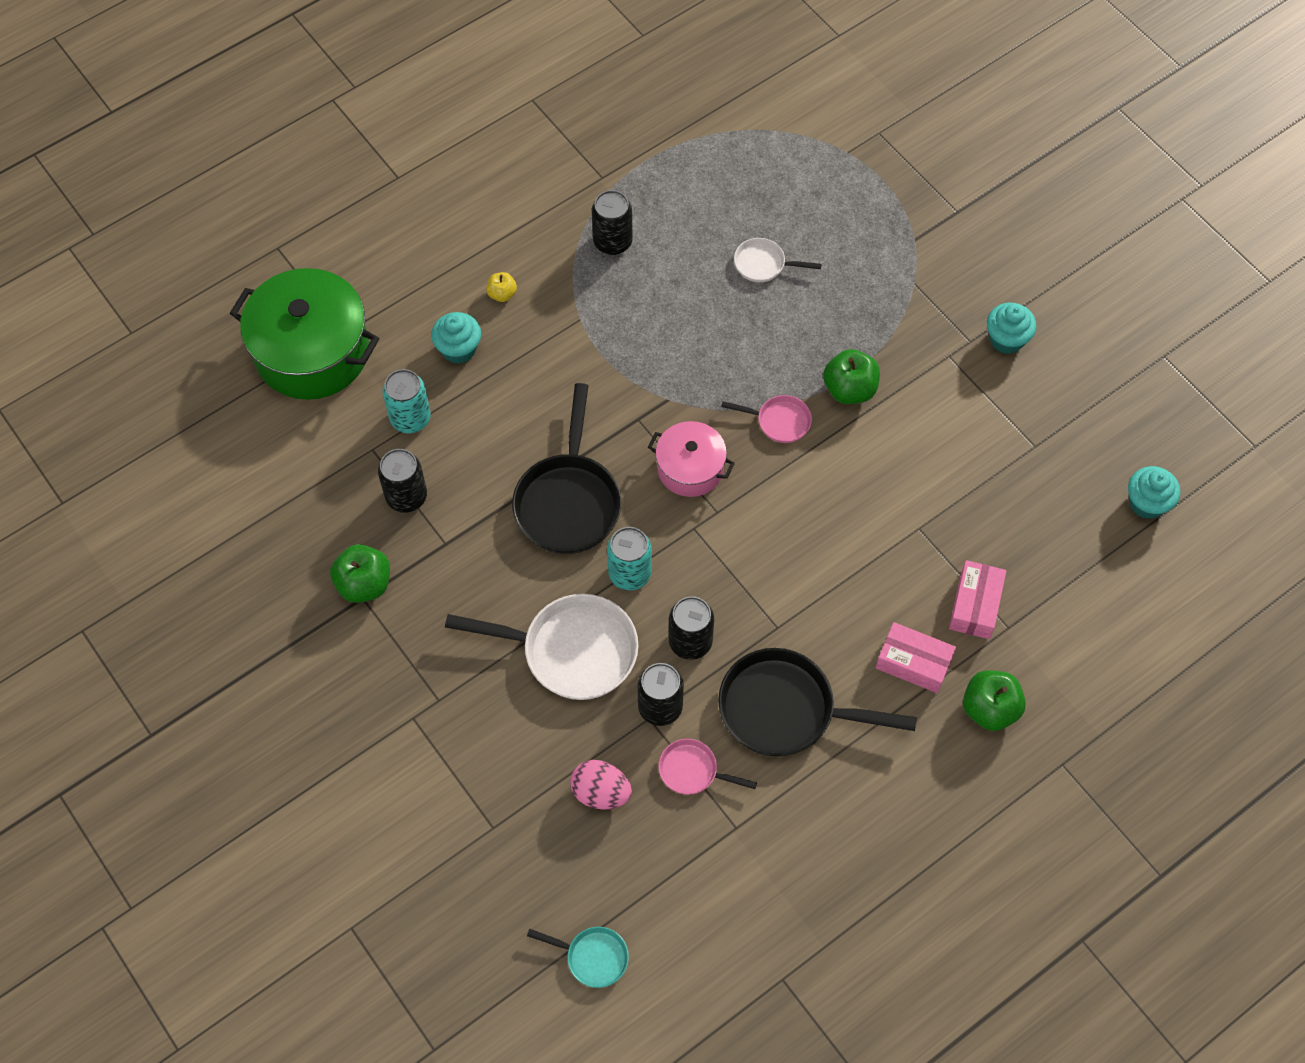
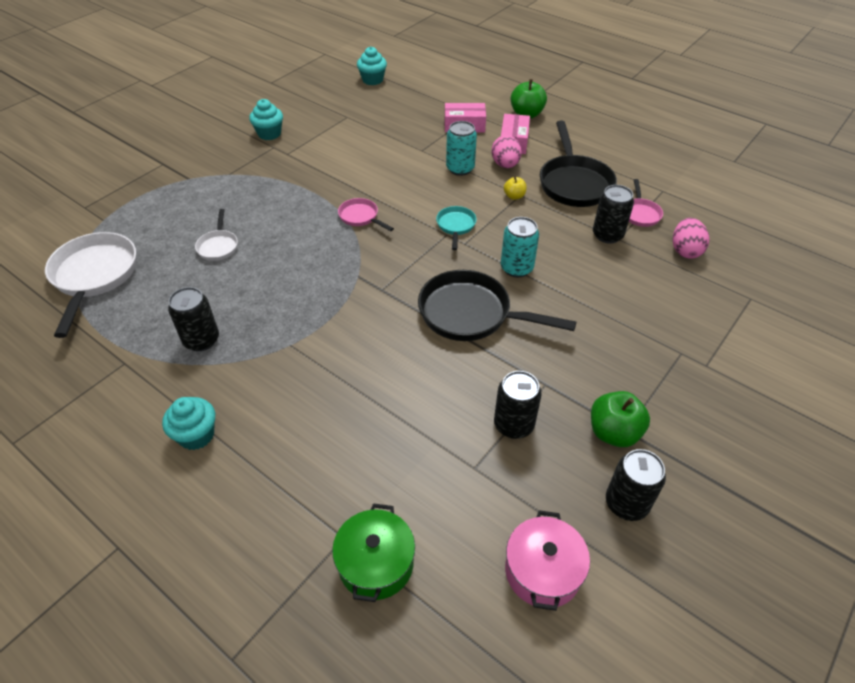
camera: 105 degrees left, 15 degrees down
(312, 352) = (376, 563): green pot -> green pot, size x0.56
(410, 418) = (430, 445): turquoise can -> turquoise can (460, 169)
(458, 349) = (341, 426): turquoise cupcake -> turquoise cupcake (196, 435)
(502, 294) = (271, 408): yellow apple -> yellow apple (514, 196)
(568, 501) = (471, 314): black pan -> black pan turned 150 degrees counterclockwise
(571, 651) = (594, 286): white pan -> white pan (94, 277)
(592, 957) = (790, 234): turquoise pan -> turquoise pan (456, 226)
(690, 468) = (415, 253): pink pot -> pink pot (542, 571)
(690, 642) = (552, 230): black can -> black can (626, 503)
(779, 421) = (361, 217): pink pan -> pink pan turned 45 degrees counterclockwise
(849, 389) = (325, 190): green apple -> none
(854, 631) = (505, 165): none -> pink egg

